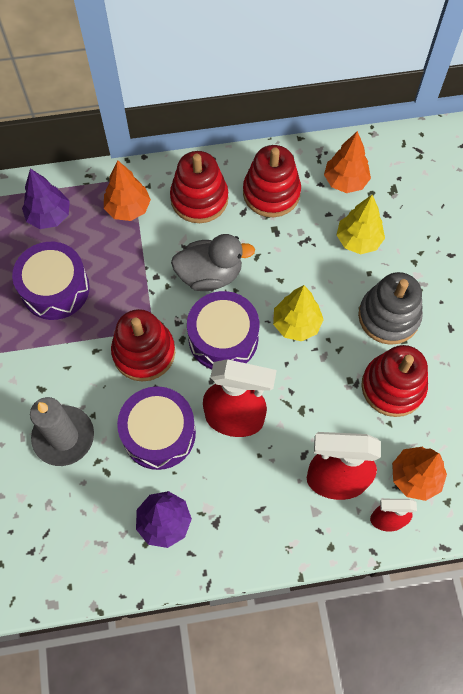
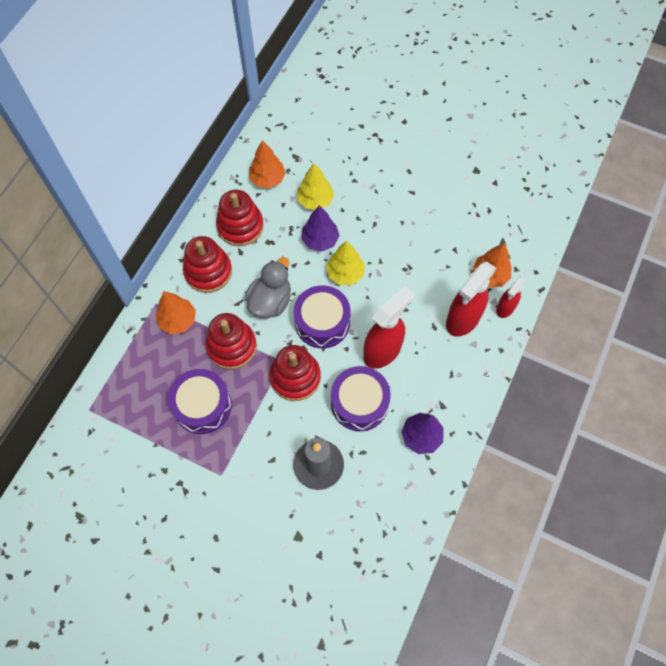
camera: 55 degrees left, 0 degrees up
(49, 216) = (140, 376): purple tree -> purple tree (320, 240)
(388, 316) = (379, 219): grey stacking toy -> none
(393, 387) = (426, 248): red stacking toy -> red stacking toy (231, 346)

